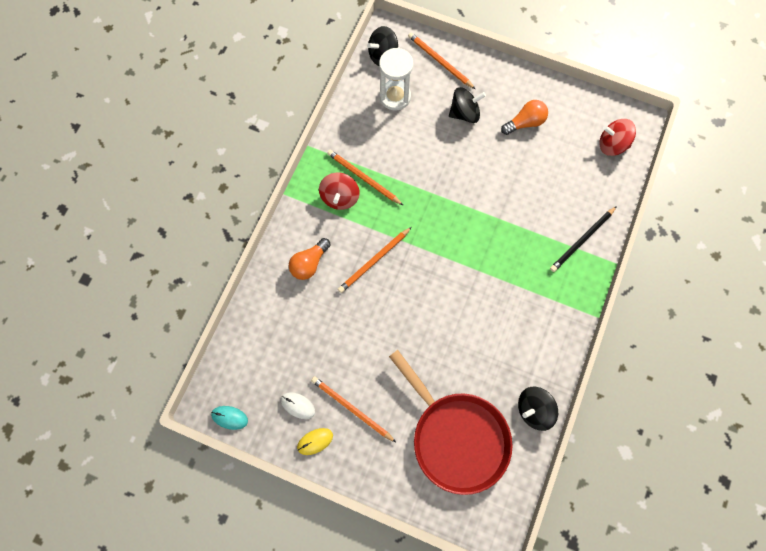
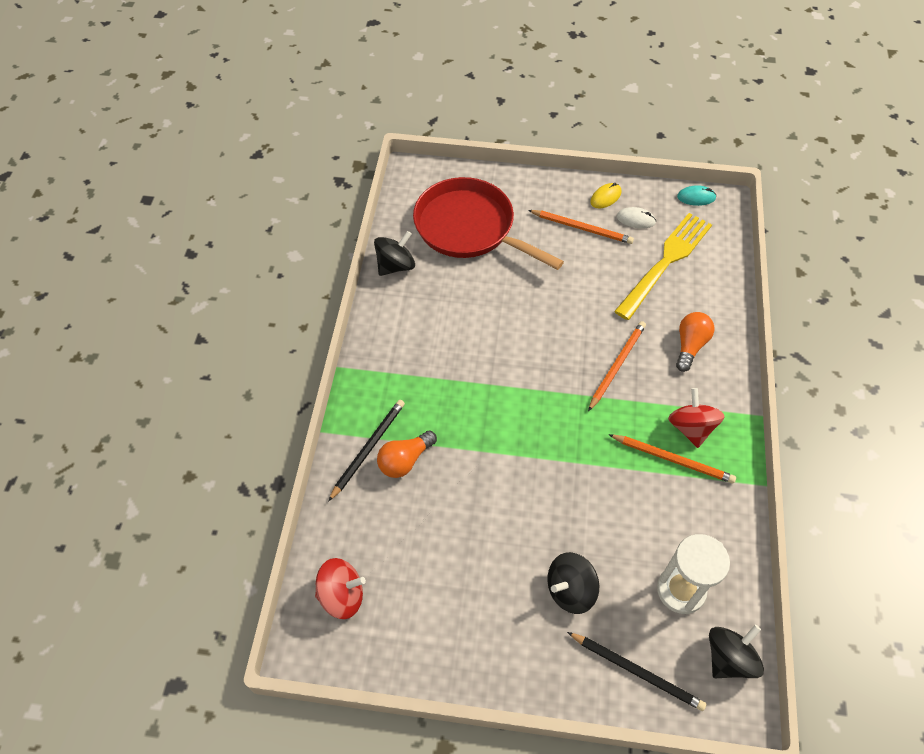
camera: 165 degrees right, 15 degrees down
(292, 350) = (666, 262): none -> yellow fork
(440, 61) = (637, 671): orange pencil -> black pencil
(525, 122) = (477, 598): orange light bulb -> orange light bulb (405, 460)

